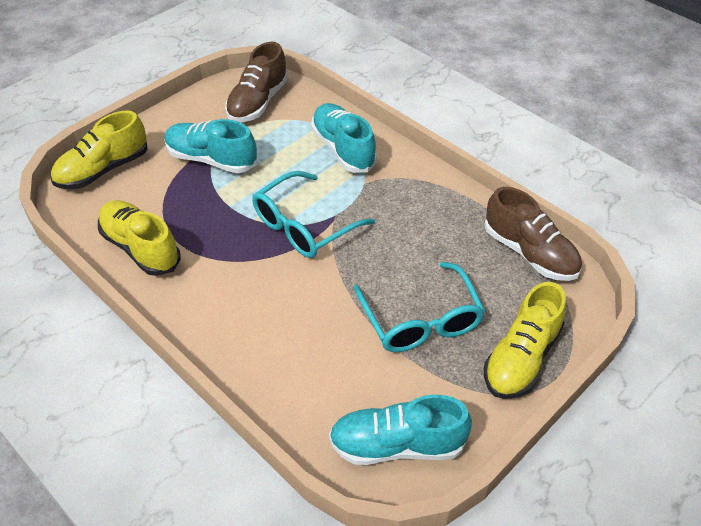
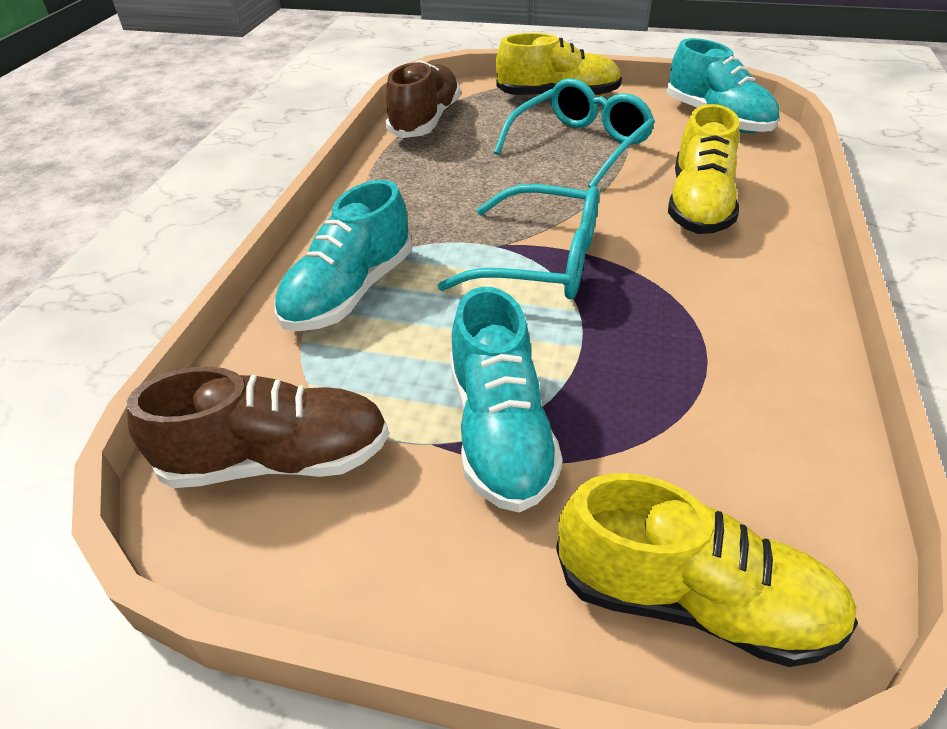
camera: 120 degrees left, 5 degrees down
(141, 248) = (769, 395): yellow shoe -> yellow shoe (698, 205)

